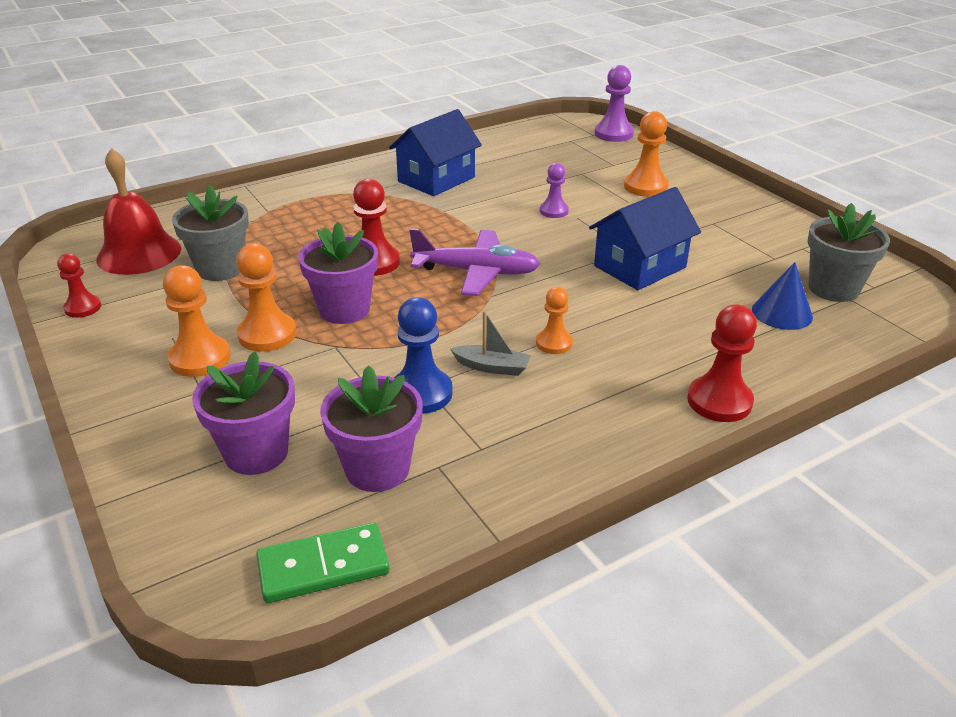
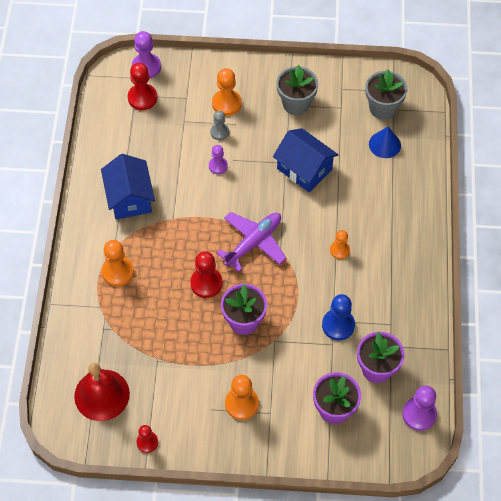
camera: 55 degrees left, 25 degrees up
(221, 268) = (154, 360): grey flower pot -> grey flower pot (296, 104)
(267, 334) = (241, 365): orange pawn -> orange pawn (118, 272)
(323, 567) = (419, 414): green domino -> purple pawn
(492, 367) = (339, 286): grey boat -> none
(601, 196) = (219, 132): none -> grey pawn
(640, 267) = (304, 169): blue house -> blue house turned 45 degrees counterclockwise
(719, 401) = (423, 219): red pawn -> red pawn (142, 98)

